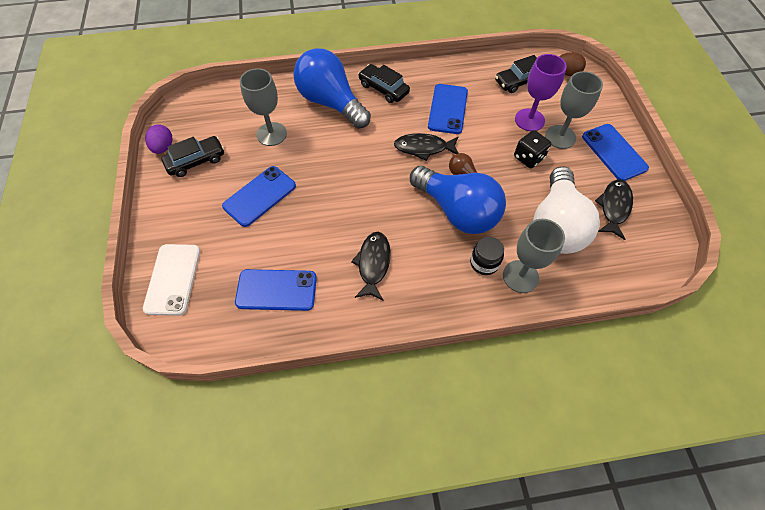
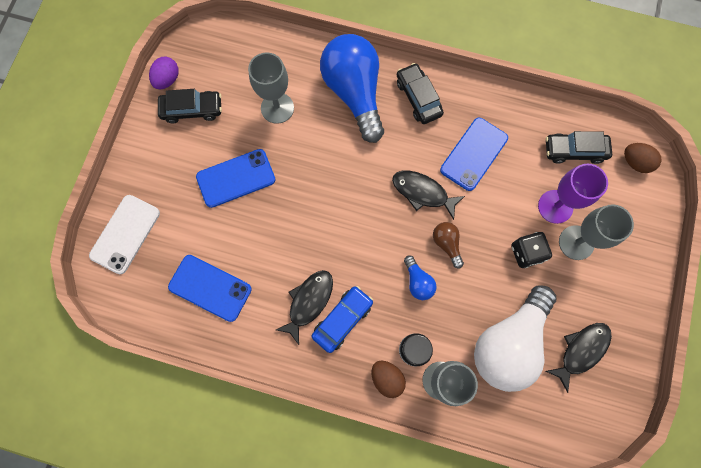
camera: 25 degrees right, 15 degrees up
(410, 265) = (342, 320): none -> blue car
(457, 211) = (418, 282): blue light bulb -> blue light bulb, size x0.43
(475, 295) = (387, 378): none -> brown egg
(614, 152) = (623, 287): blue phone -> none

